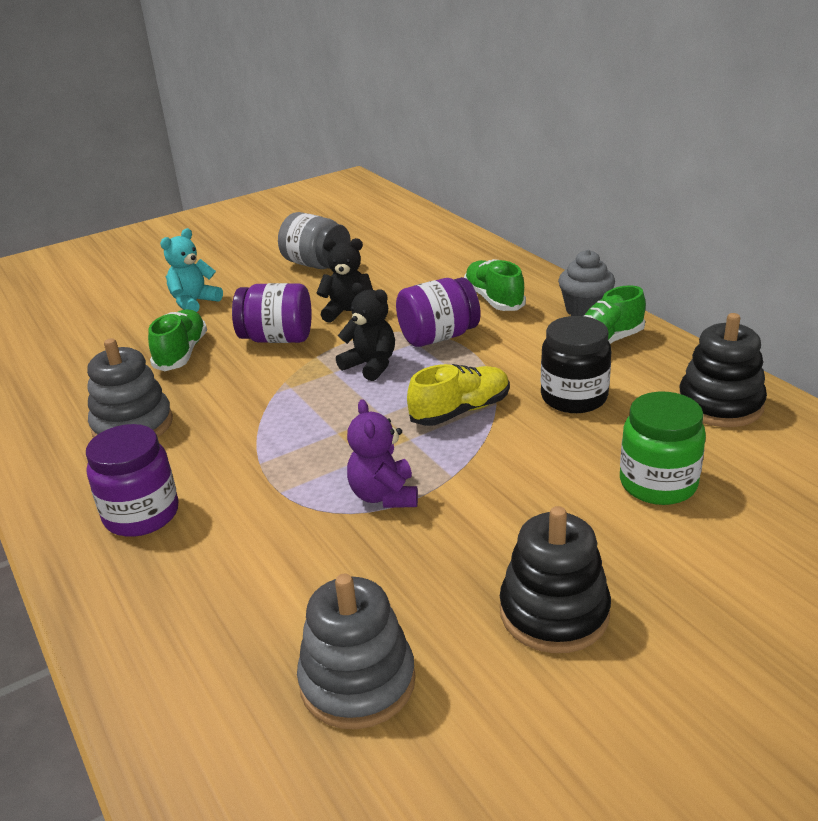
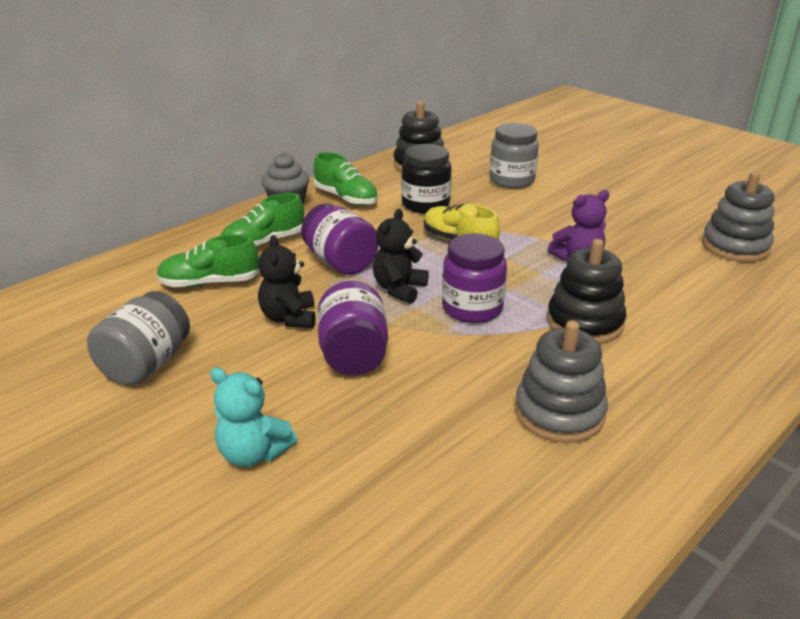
camera: 105 degrees left, 0 degrees up
(141, 515) = (677, 362): purple jar -> purple jar (472, 308)
(181, 353) = (399, 422): green shoe -> green shoe (210, 283)
(554, 612) = (638, 202): black stacking toy -> black stacking toy (584, 322)
(658, 484) = (511, 180): green jar -> grey jar

